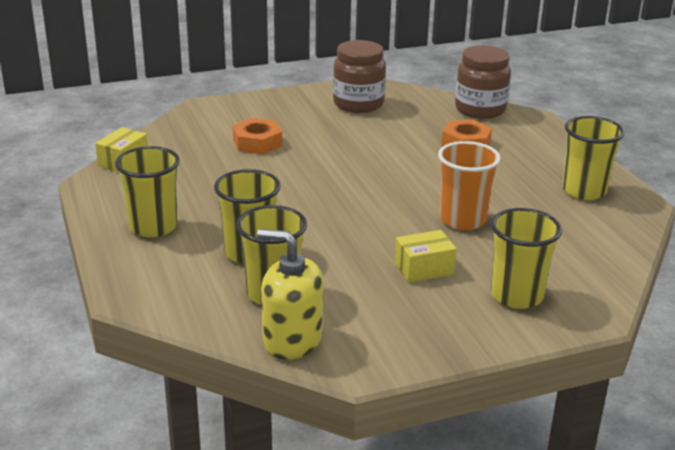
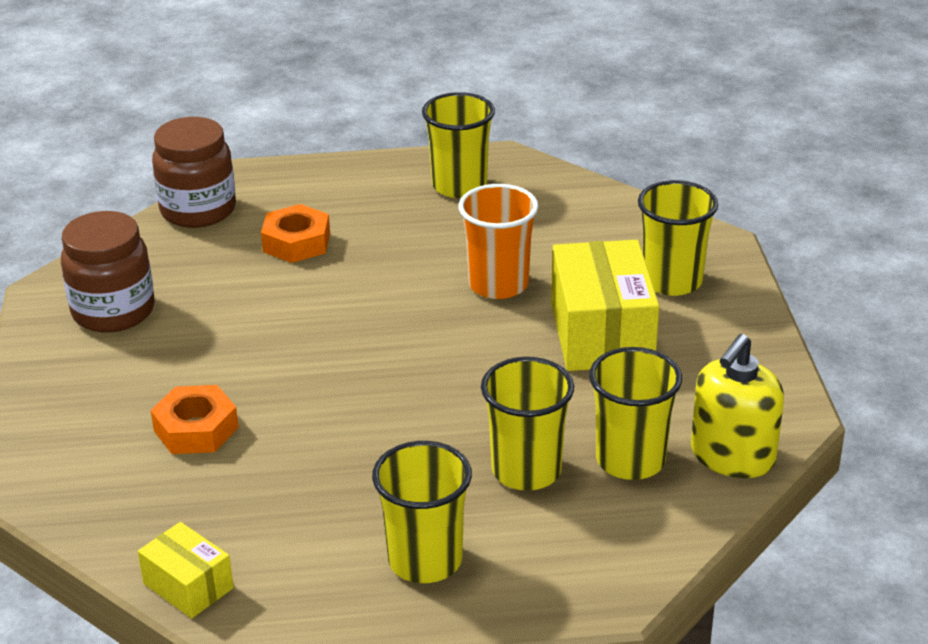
camera: 75 degrees left, 5 degrees up
(424, 269) = (601, 333): yellow box -> yellow box, size x1.88

